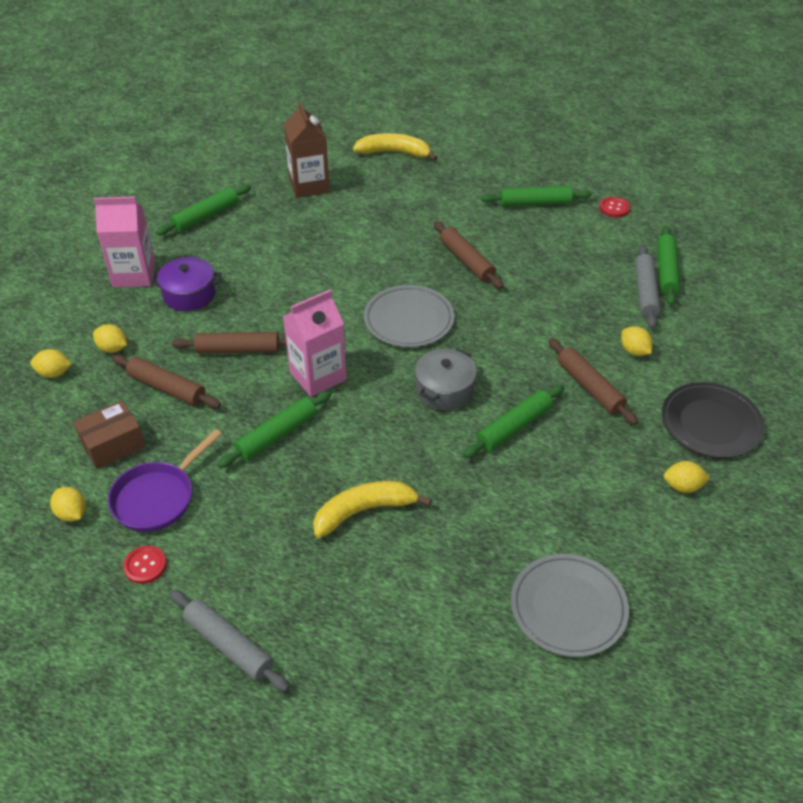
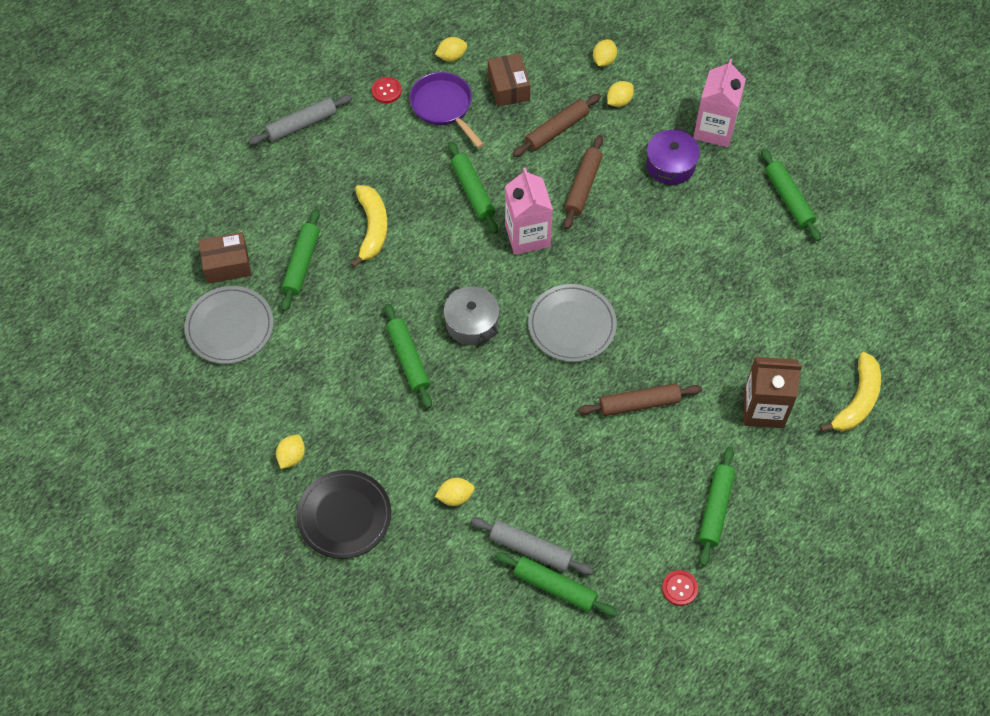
camera: 110 degrees right, 15 degrees up
(309, 185) = (816, 300): brown carton -> brown carton (763, 409)
(444, 565) = (301, 263): none -> green rolling pin
(484, 647) = (227, 264): none -> brown box
(590, 387) = (427, 438): brown rolling pin -> none

